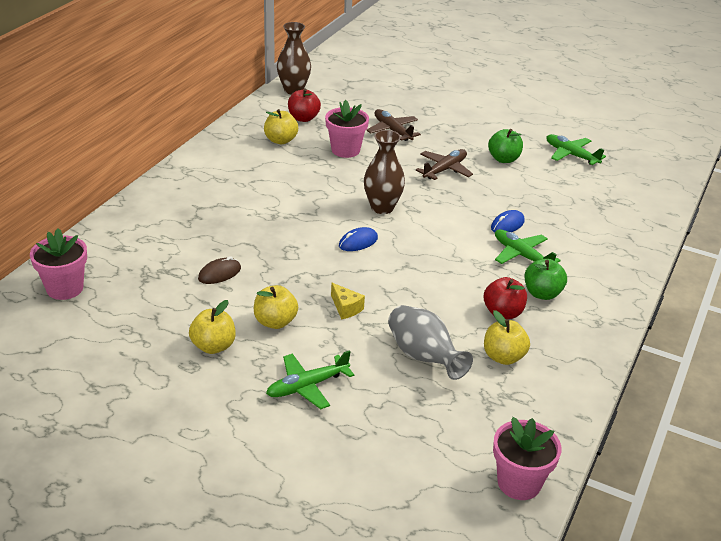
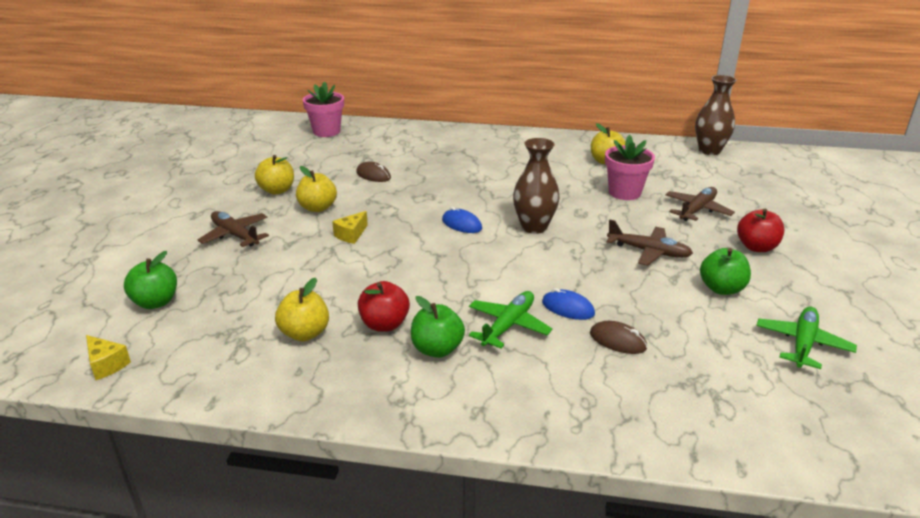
camera: 75 degrees right, 5 degrees down
(303, 118) = (660, 164): red apple -> red apple (756, 247)
(307, 386) = (235, 235): green plane -> brown plane
(422, 449) = (156, 302): none -> green apple
(423, 357) = (290, 285): grey vase -> none
(519, 483) = (106, 365): pink flower pot -> yellow cheese
(551, 216) = (617, 341): none -> brown mouse

